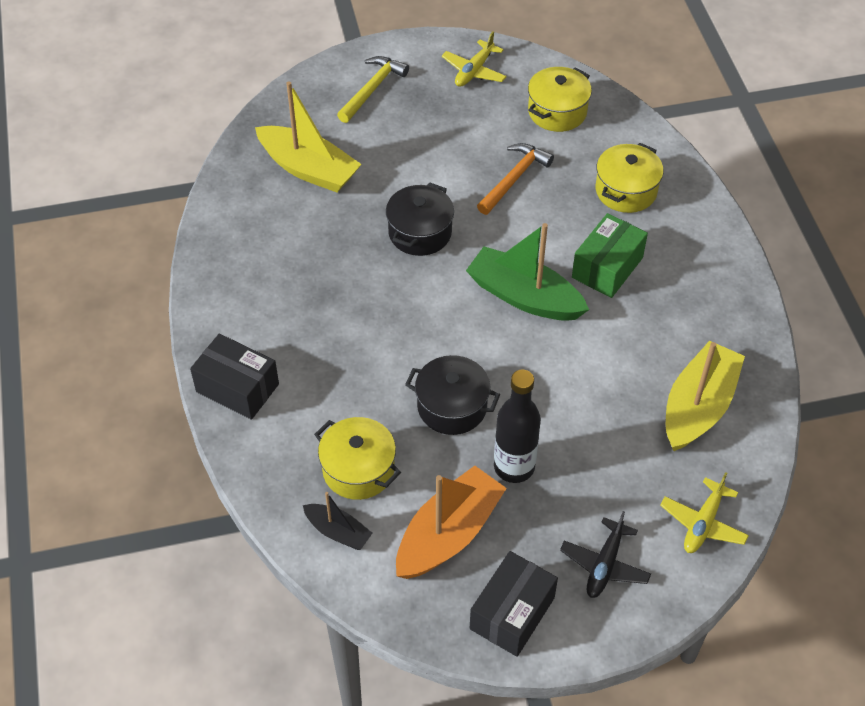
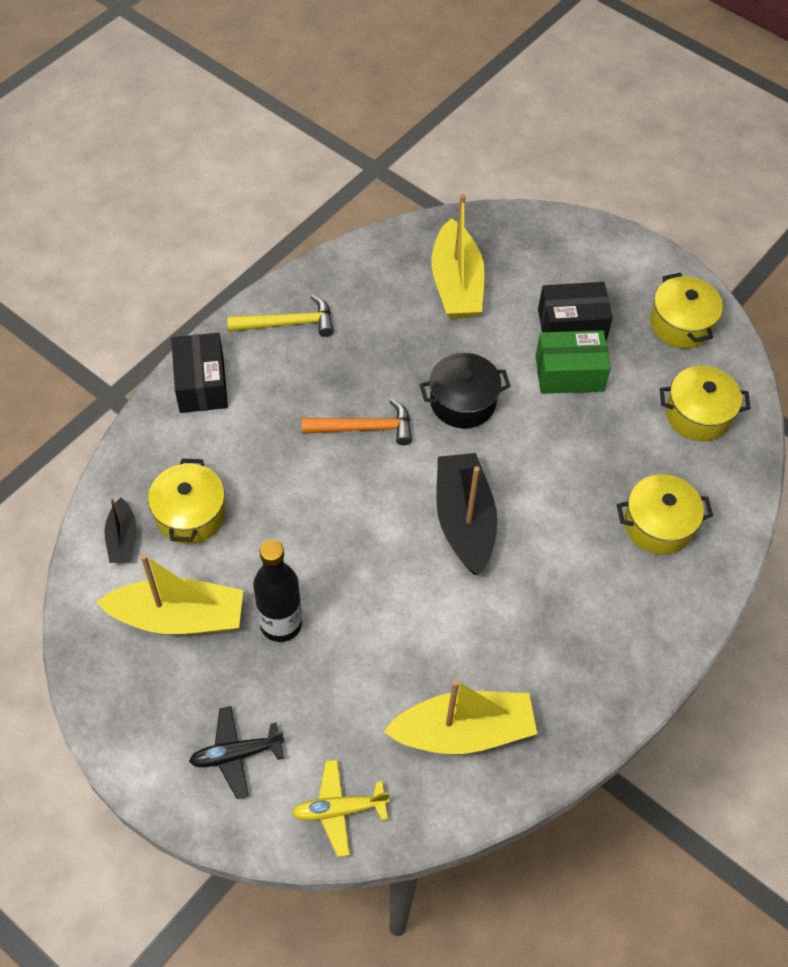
camera: 50 degrees right, 5 degrees up
(373, 89) = (585, 268): yellow hammer -> yellow hammer (288, 323)
(448, 534) = (178, 617): orange boat -> yellow boat
(452, 406) = (304, 540): black pot -> none
(474, 71) = (681, 324): yellow plane -> yellow pot
(512, 613) = (138, 711): black box -> black box (571, 325)
(514, 178) = (588, 431): orange hammer -> orange hammer (365, 428)
(524, 296) = (464, 520): green boat -> black boat
(607, 267) = (554, 564): green box -> green box (569, 373)

